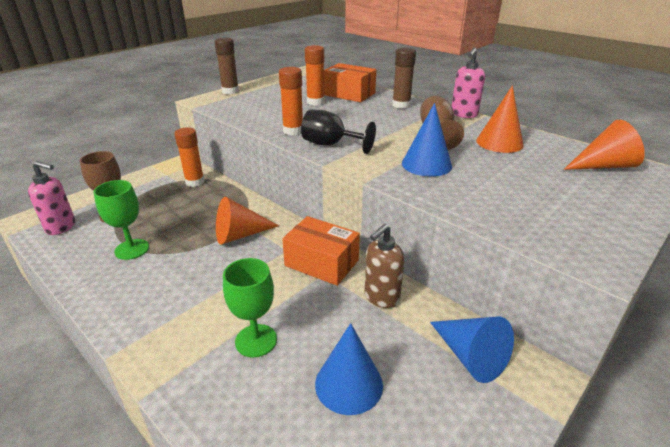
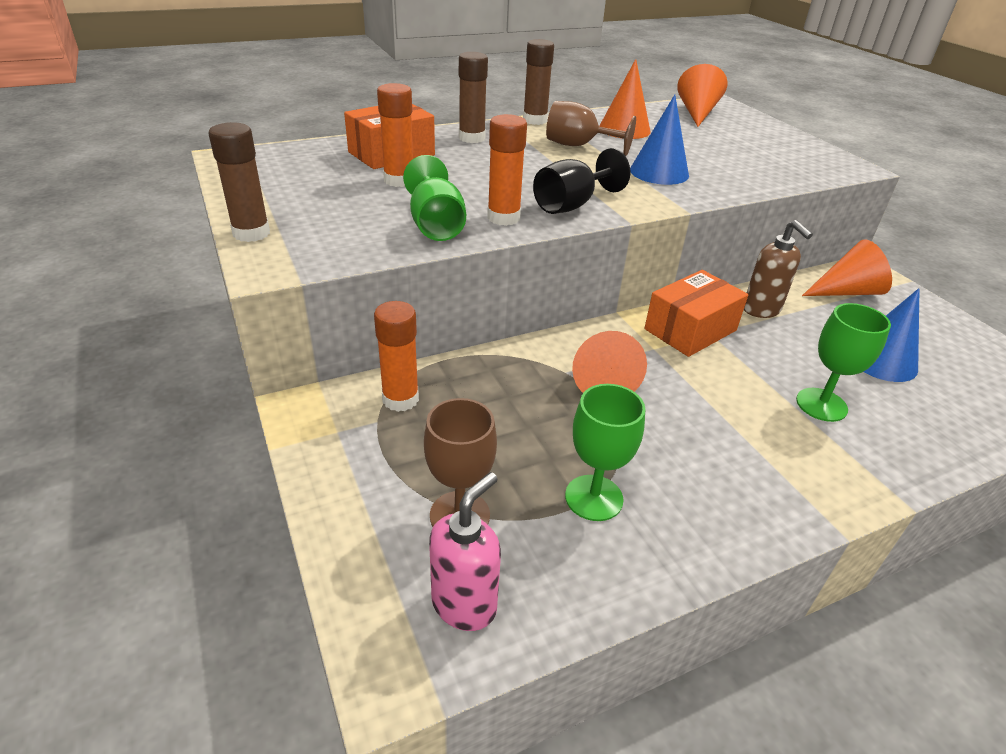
camera: 70 degrees left, 5 degrees up
(268, 118) = (435, 225): none -> green goblet
(463, 114) = (535, 120): pink soap dispenser -> brown glue stick
(470, 356) = (846, 291): blue cone -> orange cone

